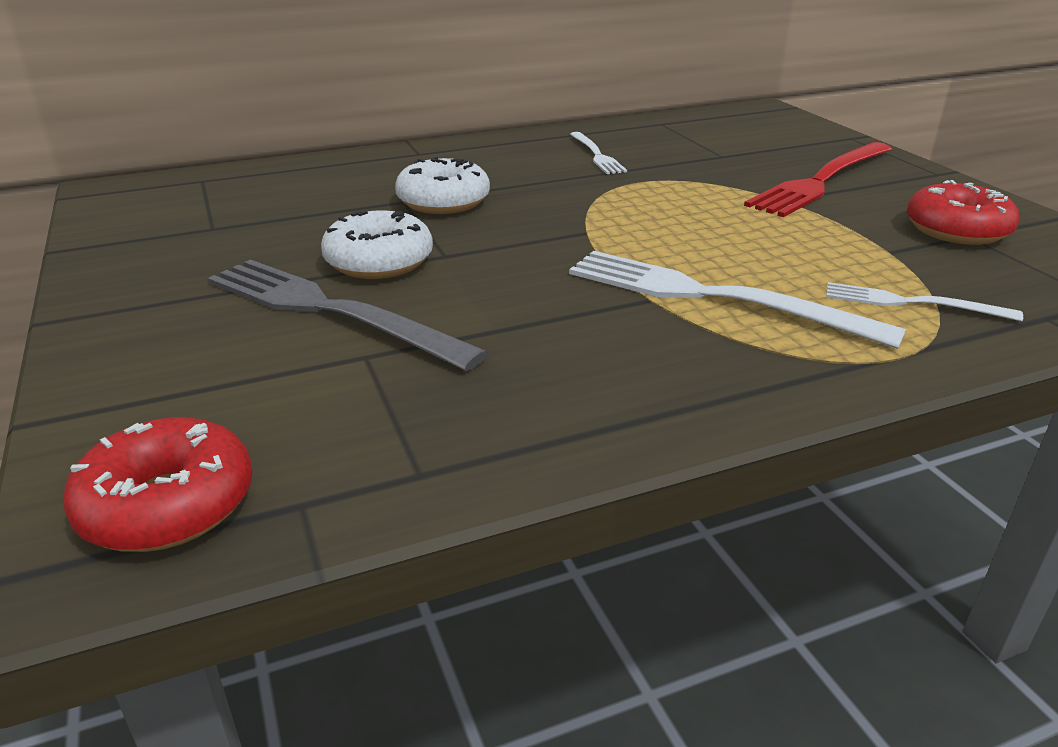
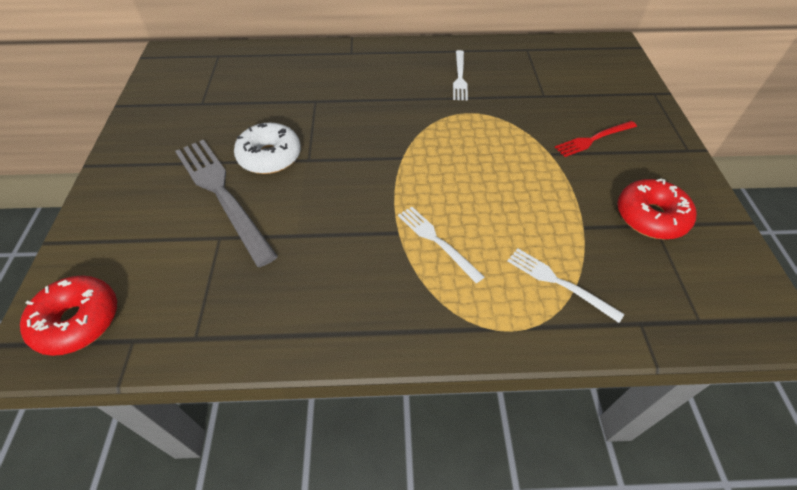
camera: 20 degrees right, 20 degrees up
(443, 202) = (337, 107): white donut -> none
(713, 297) = (437, 241): white fork -> white fork, size x0.54
(821, 181) = (593, 139): red fork -> red fork, size x0.54

